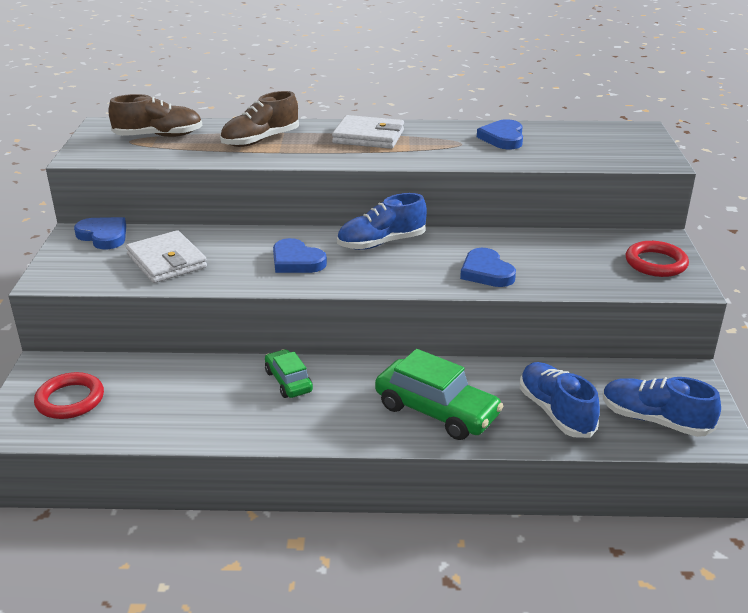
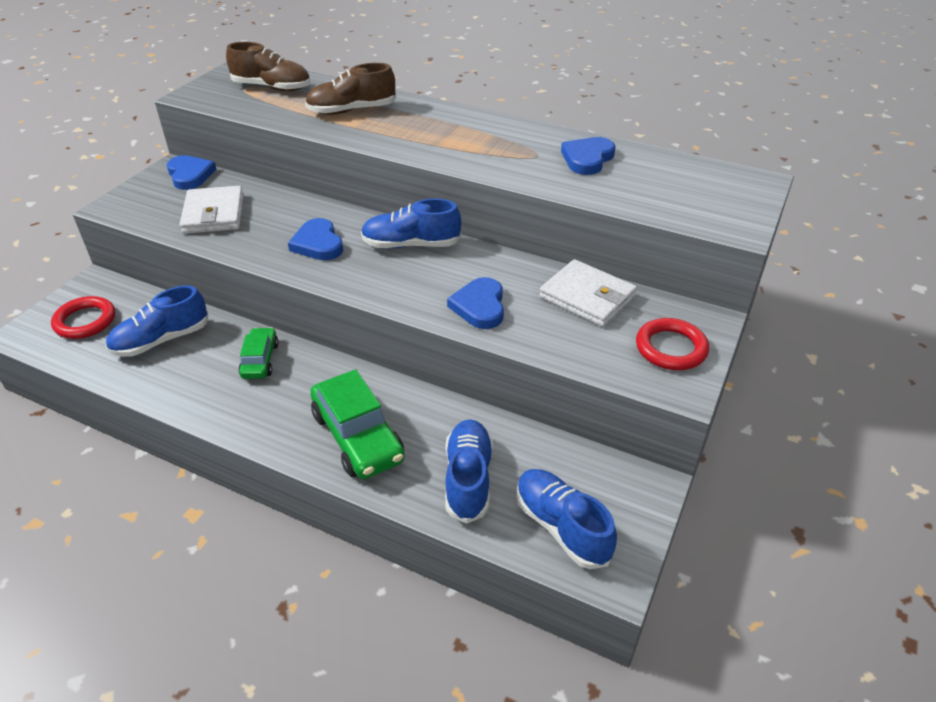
camera: 25 degrees right, 10 degrees up
(172, 393) = (161, 340): none -> blue shoe
(368, 137) = (454, 128): white wallet -> white wallet (587, 297)

